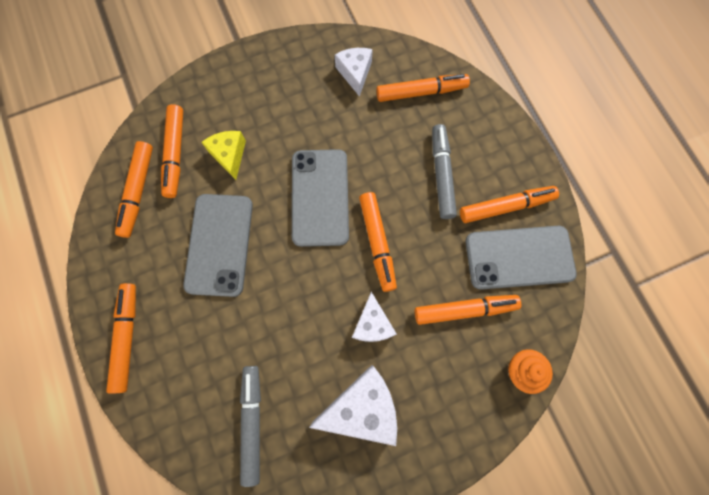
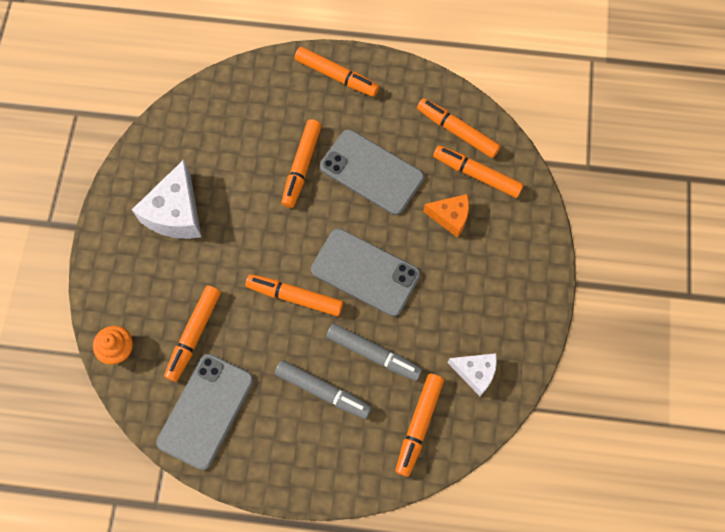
camera: 120 degrees right, 5 degrees down
(229, 155) = (450, 217): yellow cheese -> orange cheese
(252, 422) = (217, 132): grey marker -> grey marker (373, 354)
(372, 324) = (231, 255): white cheese -> none
(505, 206) = (257, 430): orange marker -> orange marker (302, 166)

